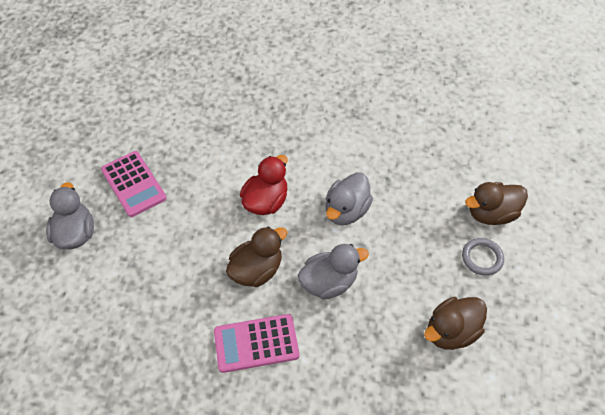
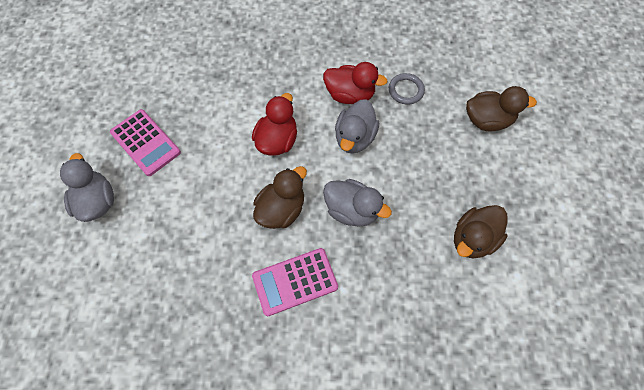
camera: 10 degrees left, 10 degrees up
(329, 282) = (352, 210): grey duck -> grey duck turned 60 degrees clockwise
(350, 167) = (350, 95): none -> red duck
(482, 258) = (487, 164): grey ring -> grey ring (406, 90)
(491, 214) = (487, 120): brown duck -> brown duck turned 150 degrees counterclockwise

